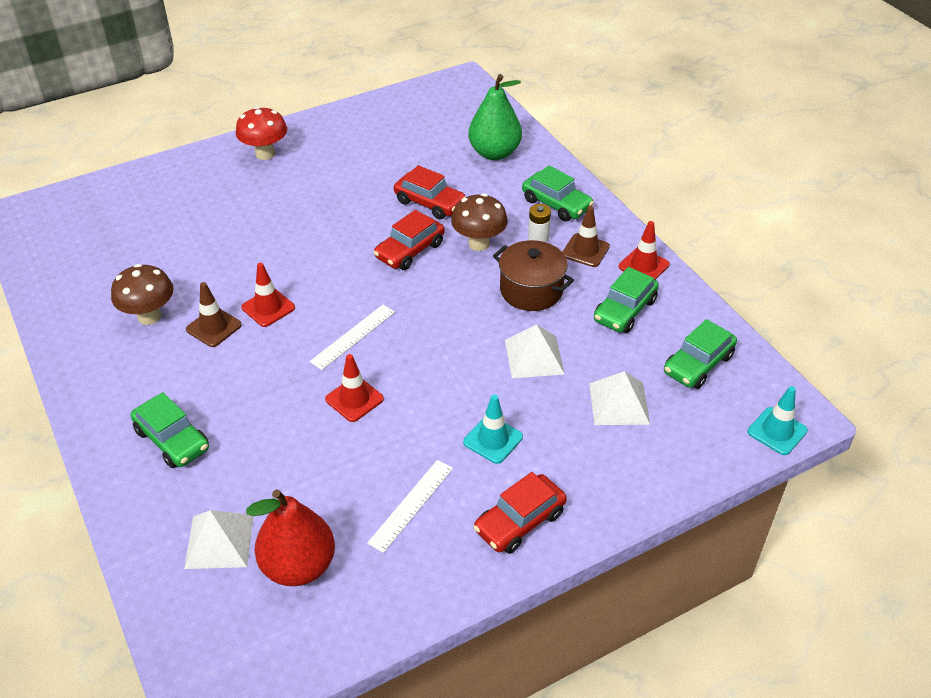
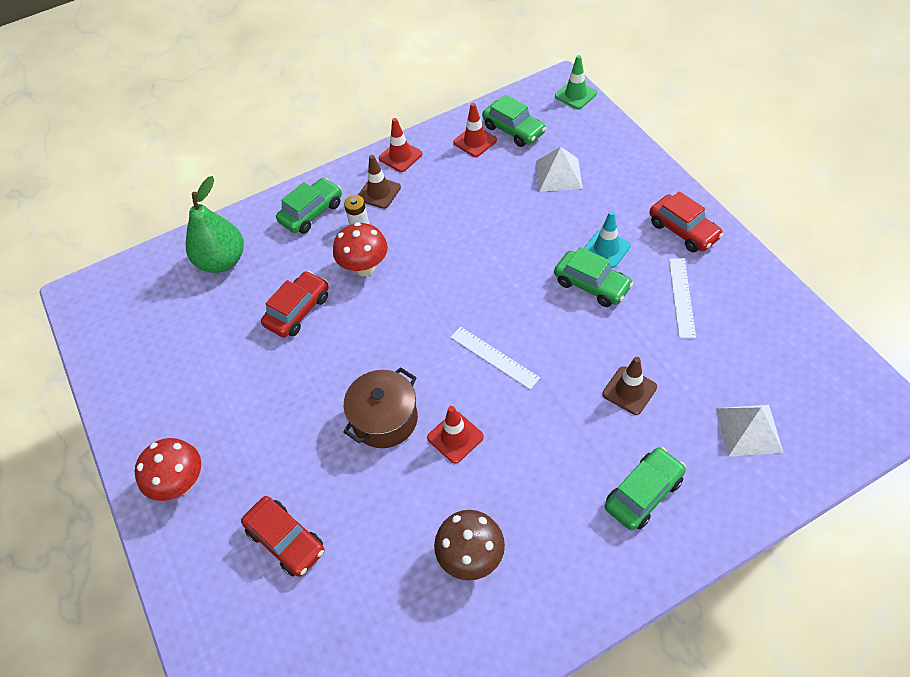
camera: 85 degrees left, 10 degrees up
(214, 327) = (486, 485): brown traffic cone -> brown traffic cone (629, 390)
(299, 566) = (758, 367): red pear -> none
(354, 399) = (573, 348): red traffic cone -> red traffic cone (475, 141)
(410, 250) = (371, 322): red car -> red car (286, 540)
(411, 505) = (682, 297): white ruler -> white ruler turned 60 degrees clockwise
(479, 244) = (365, 268): brown mushroom -> red mushroom
(531, 290) = (430, 228): brown pot -> brown pot (385, 419)
(534, 356) = (512, 225): white pyramid -> none
(625, 310) = (455, 169): green car -> green car (591, 285)
(777, 431) = (575, 95): turquoise traffic cone -> green traffic cone

